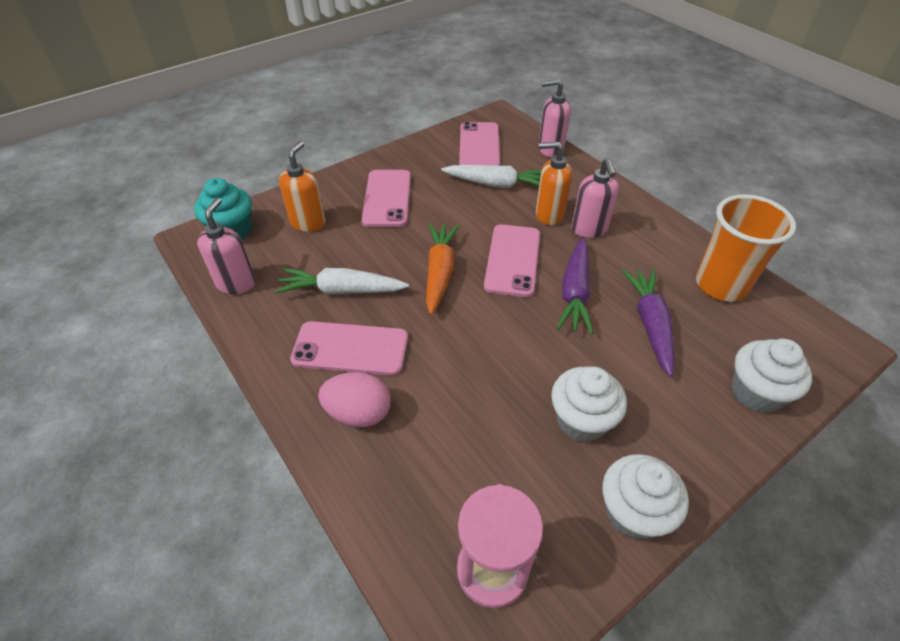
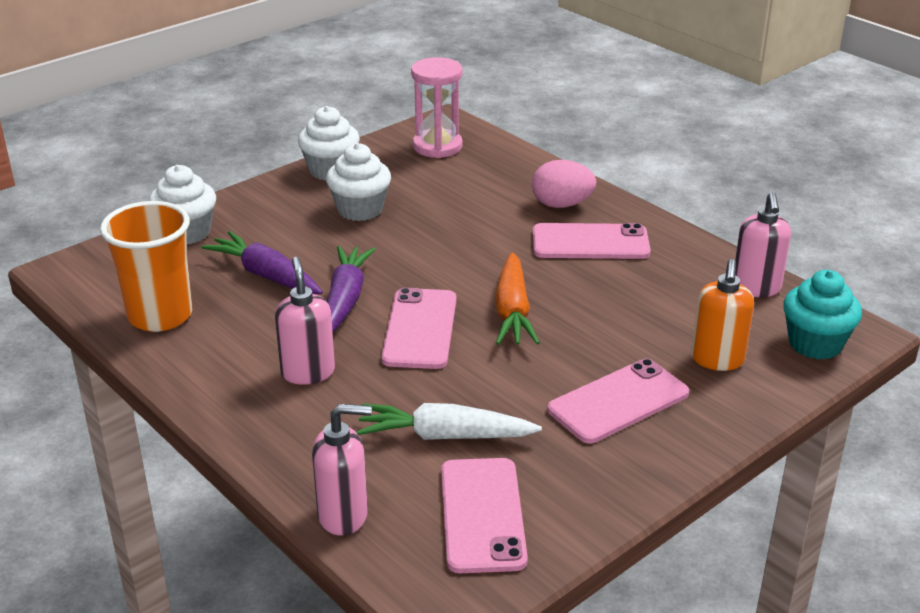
camera: 175 degrees right, 15 degrees down
(342, 290) = (625, 288): white carrot -> none
(387, 198) = (618, 402): pink phone -> pink phone turned 60 degrees clockwise
(549, 215) = (363, 390): orange soap dispenser -> none
(650, 324) = (266, 276): purple carrot -> purple carrot turned 135 degrees clockwise

